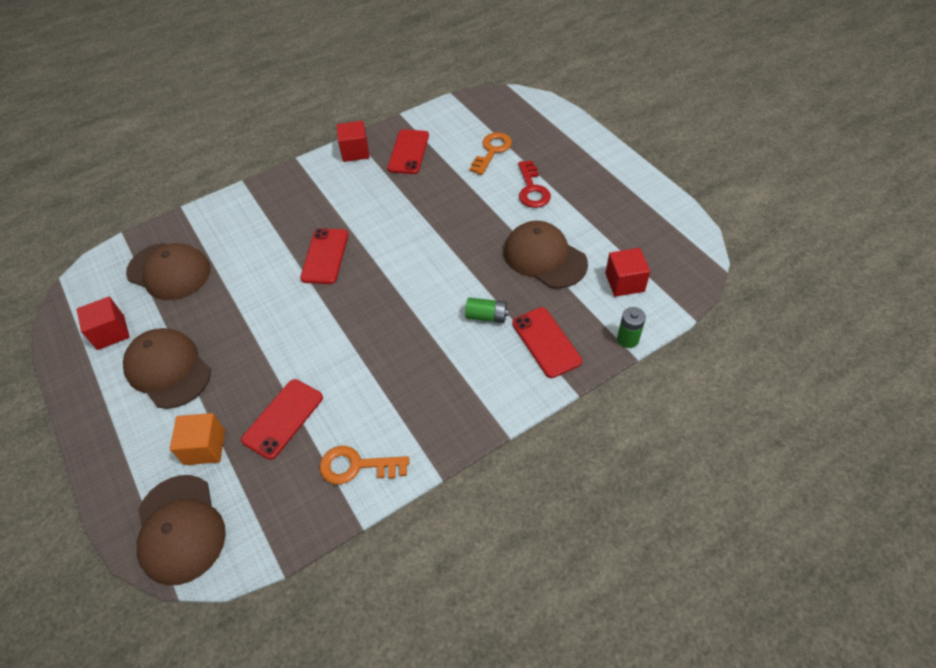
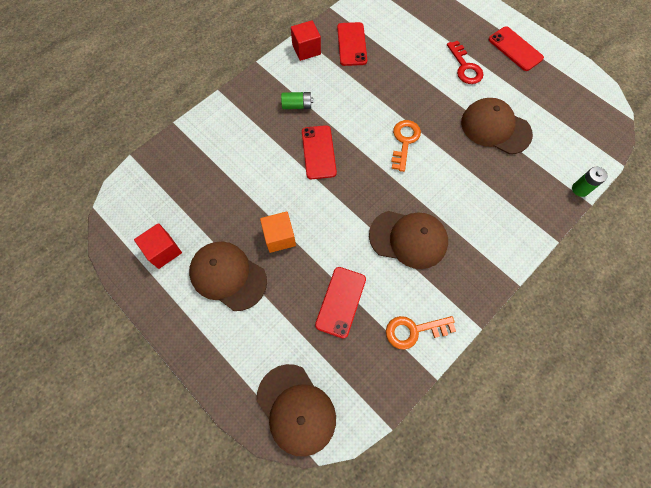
camera: 15 degrees left, 15 degrees up
(169, 271) = (190, 186): brown cap -> brown cap (408, 239)
(205, 447) = (287, 338): orange cube -> orange cube (279, 237)
(486, 316) = (468, 186): green battery -> green battery (297, 105)
(492, 151) = (420, 35): orange key -> orange key (404, 142)
(546, 342) = (521, 201): red phone -> red phone (515, 49)
(624, 282) = (562, 141): red cube -> none

